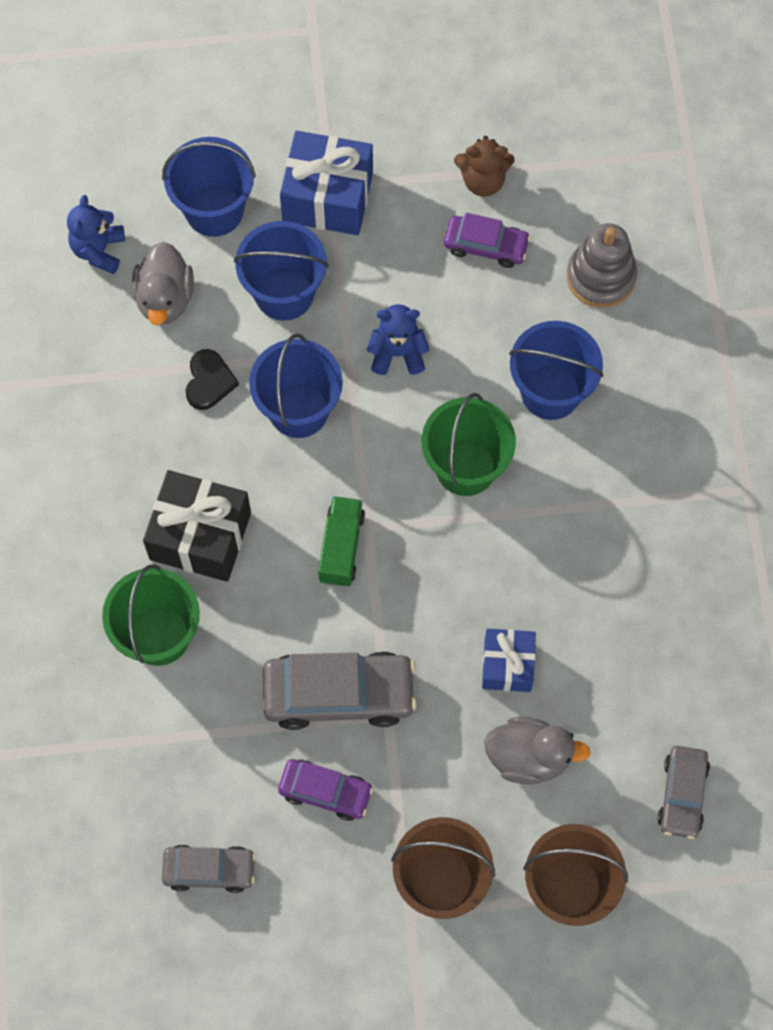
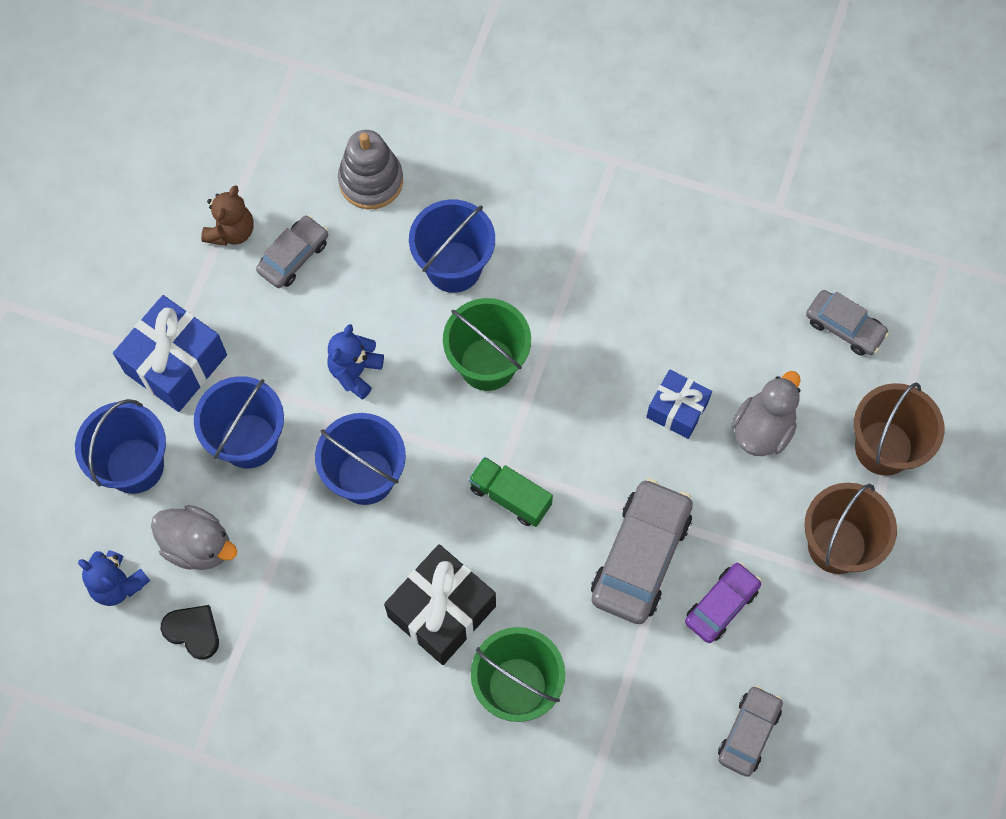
camera: 65 degrees left, 0 degrees up
(209, 381) = (299, 541): black heart -> black heart (193, 631)
(486, 245) = (294, 256): purple car -> grey car

